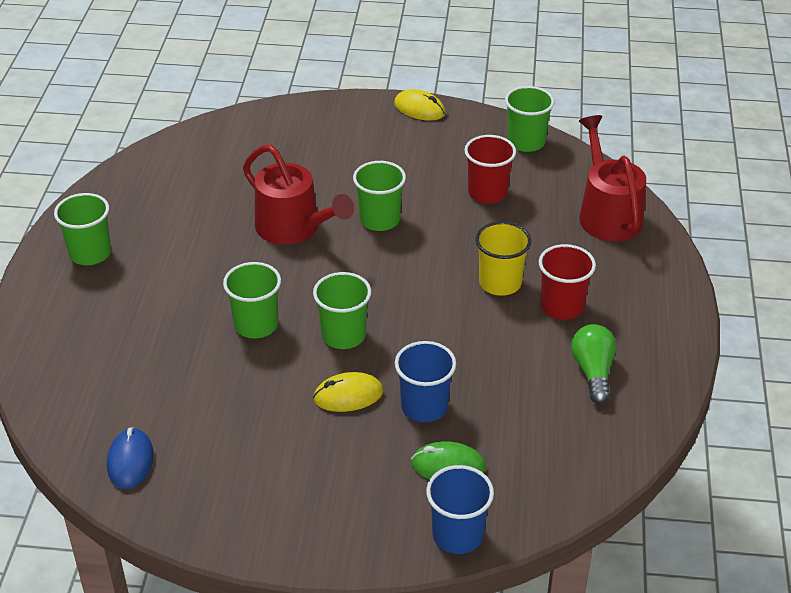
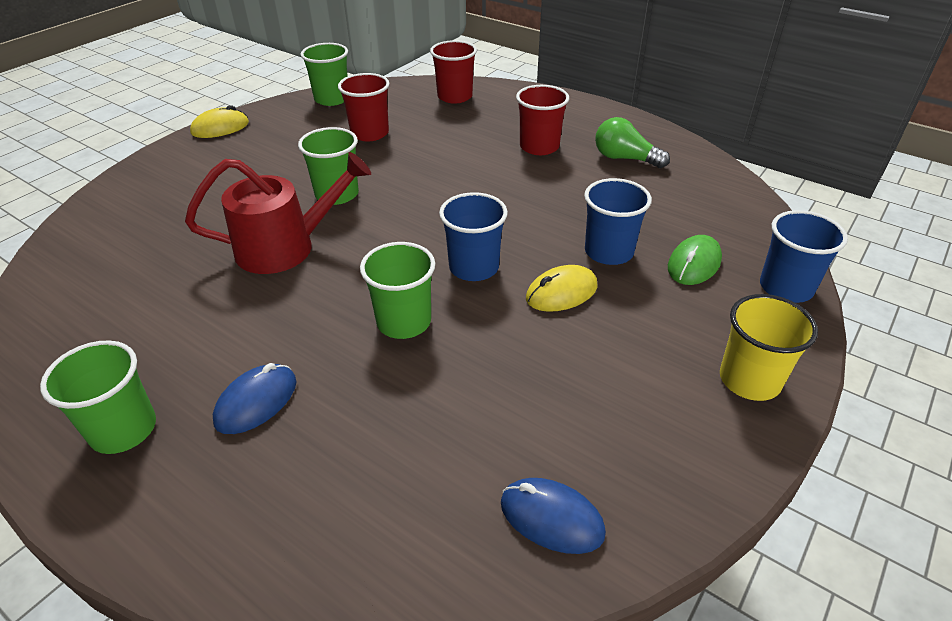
camera: 60 degrees left, 0 degrees up
(142, 294) = (256, 402): none -> blue mouse
(343, 335) = (474, 267): green cup -> blue cup
(348, 395) = (561, 292): yellow mouse -> yellow mouse turned 45 degrees clockwise
(500, 283) = (485, 163): yellow cup -> yellow cup (749, 380)
(607, 214) = (455, 97): red watering can -> red cup

